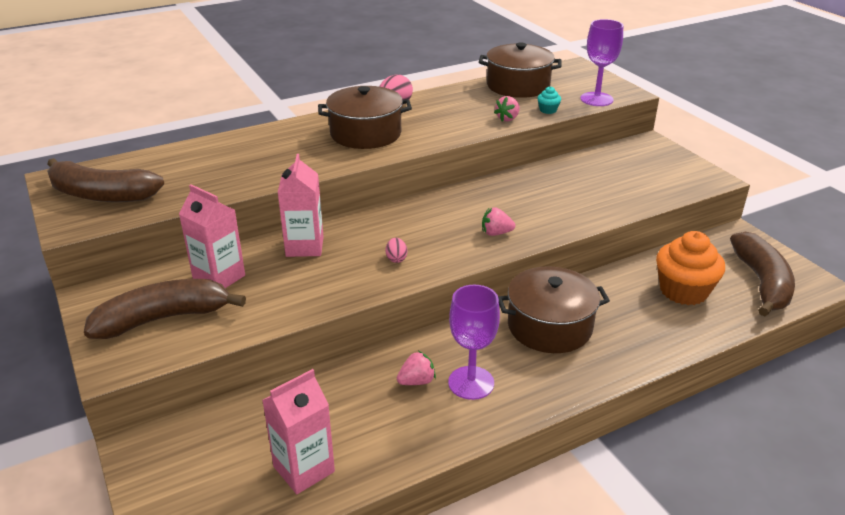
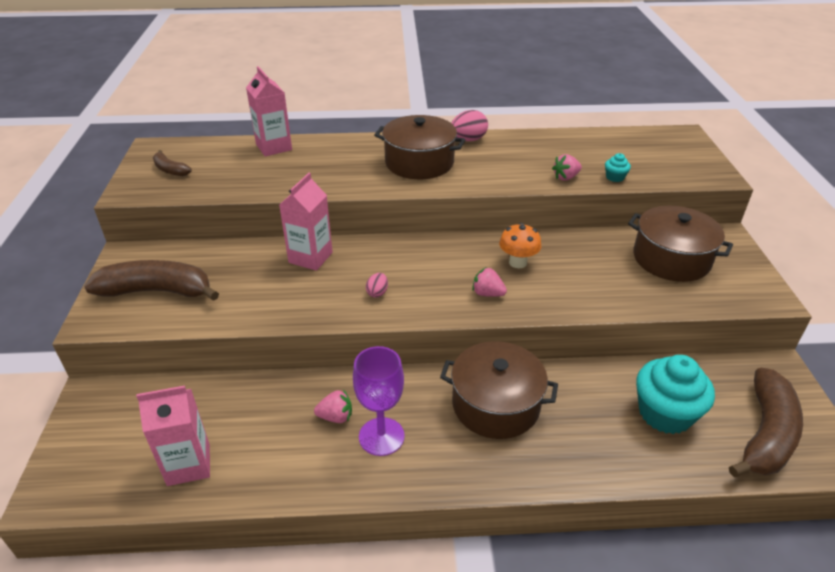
camera: 25 degrees right, 5 degrees up
(101, 195) = (170, 170): brown banana -> brown banana, size x0.50
(219, 277) = (224, 267): pink carton -> pink carton (274, 147)
(502, 202) = (518, 262): none -> orange mushroom
(518, 86) = (604, 144): brown pot -> brown pot (671, 259)
(596, 99) = (677, 176): purple goblet -> none
(683, 291) = (665, 413): orange cupcake -> turquoise cupcake

